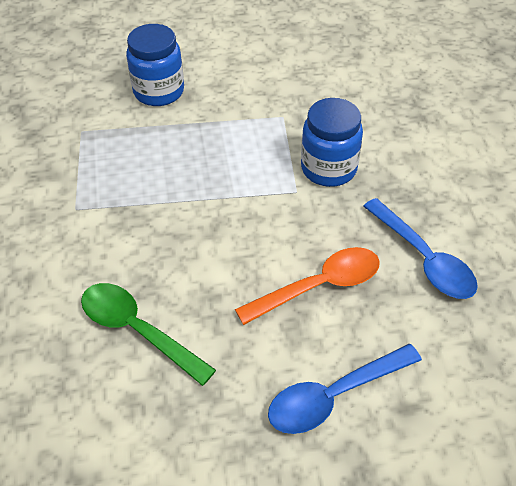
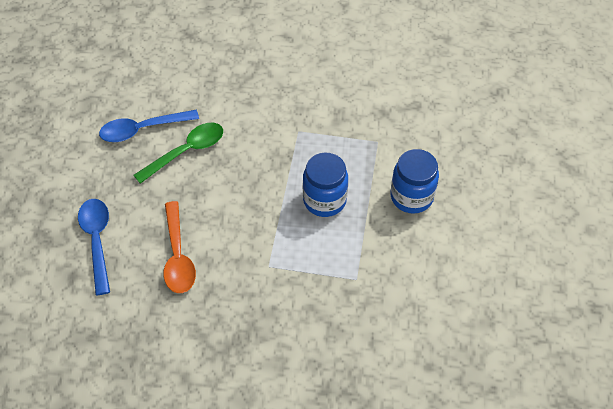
camera: 105 degrees right, 5 degrees up
(328, 168) = (285, 295): blue jar -> blue jar (324, 200)
(424, 259) = (173, 331): blue spoon -> blue spoon (142, 129)

